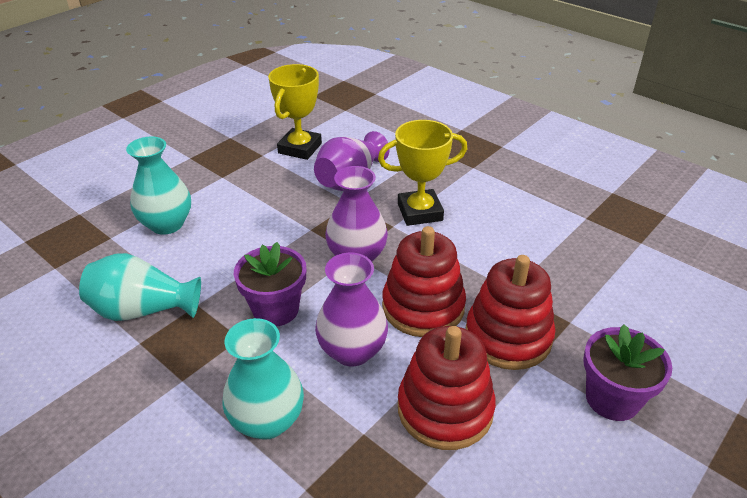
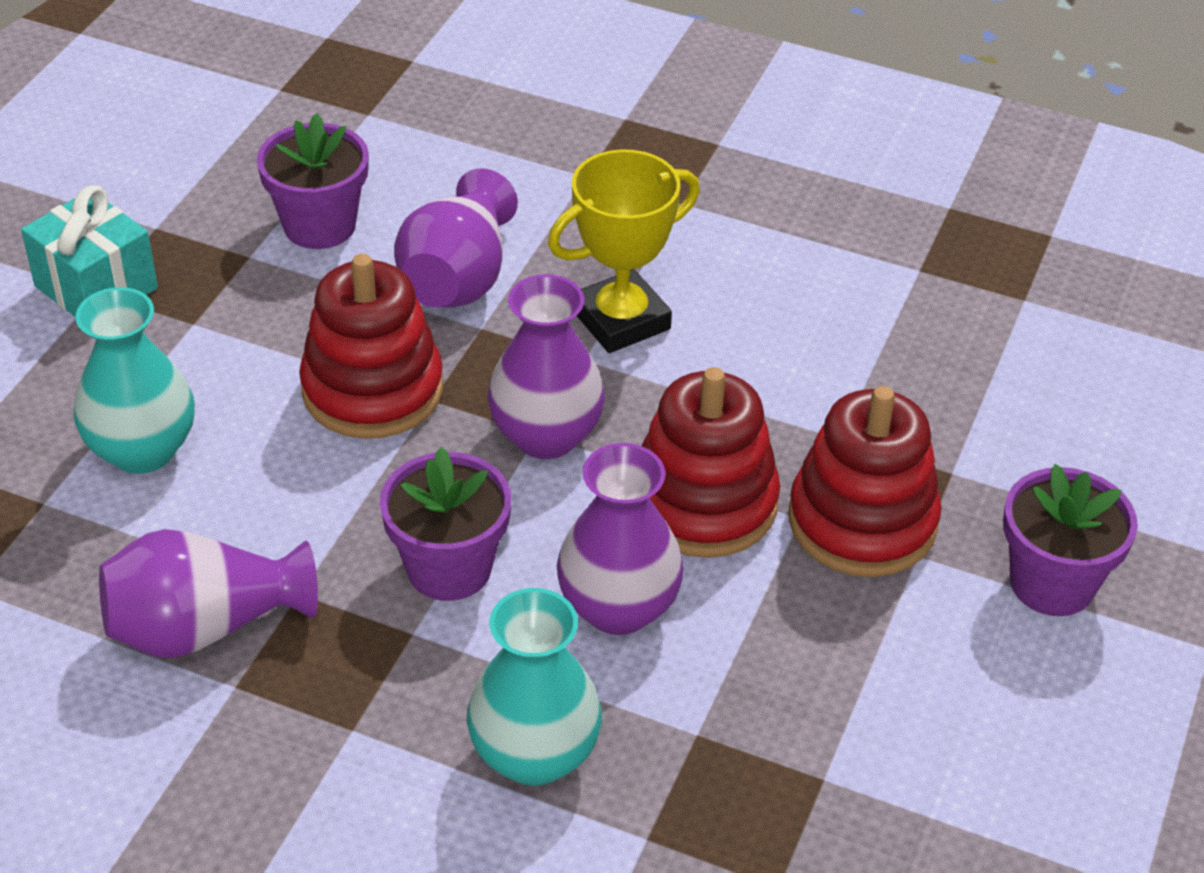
camera: 20 degrees left, 5 degrees up
(143, 310) = (205, 627): turquoise vase -> purple vase
(190, 155) = (96, 287): none -> turquoise gift
(300, 148) = (319, 225): yellow trophy -> purple flower pot
(445, 409) = (807, 664): red stacking toy -> red stacking toy (372, 389)

